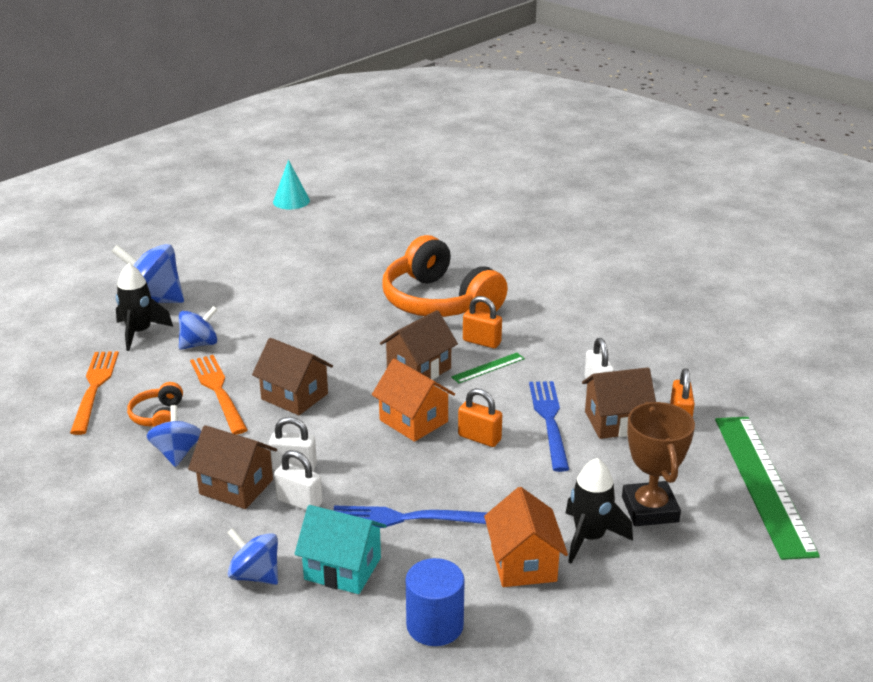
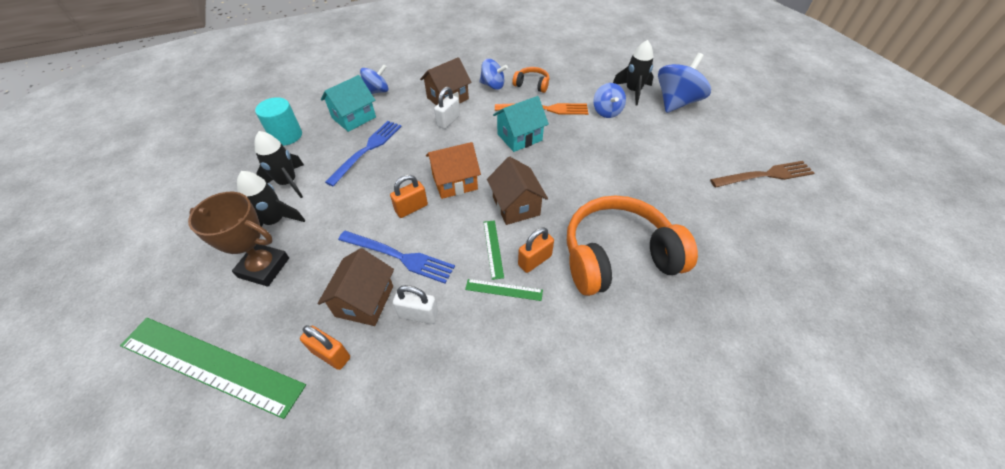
camera: 115 degrees right, 20 degrees up
(94, 388) = (575, 69): orange fork -> none
(267, 243) = (765, 175): none -> brown fork
(291, 201) = (866, 213): turquoise cone -> none
(294, 396) = (519, 137): brown house -> turquoise house
(299, 502) = (417, 116): white padlock -> none
(435, 625) = (286, 136): blue cylinder -> turquoise cylinder
(523, 564) = (288, 183): orange house -> black rocket
(529, 350) = (504, 290): none -> green ruler

